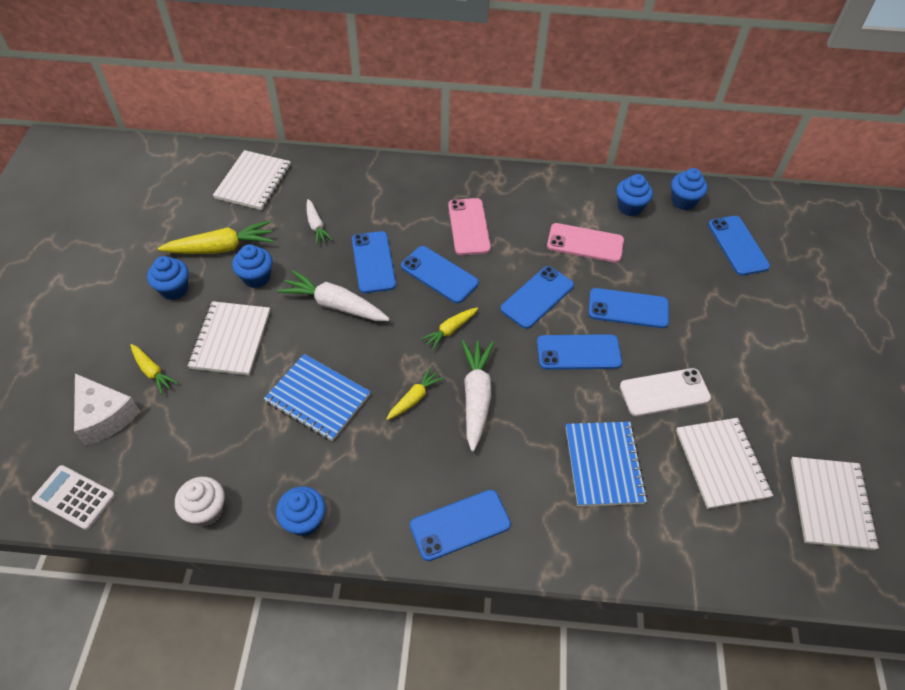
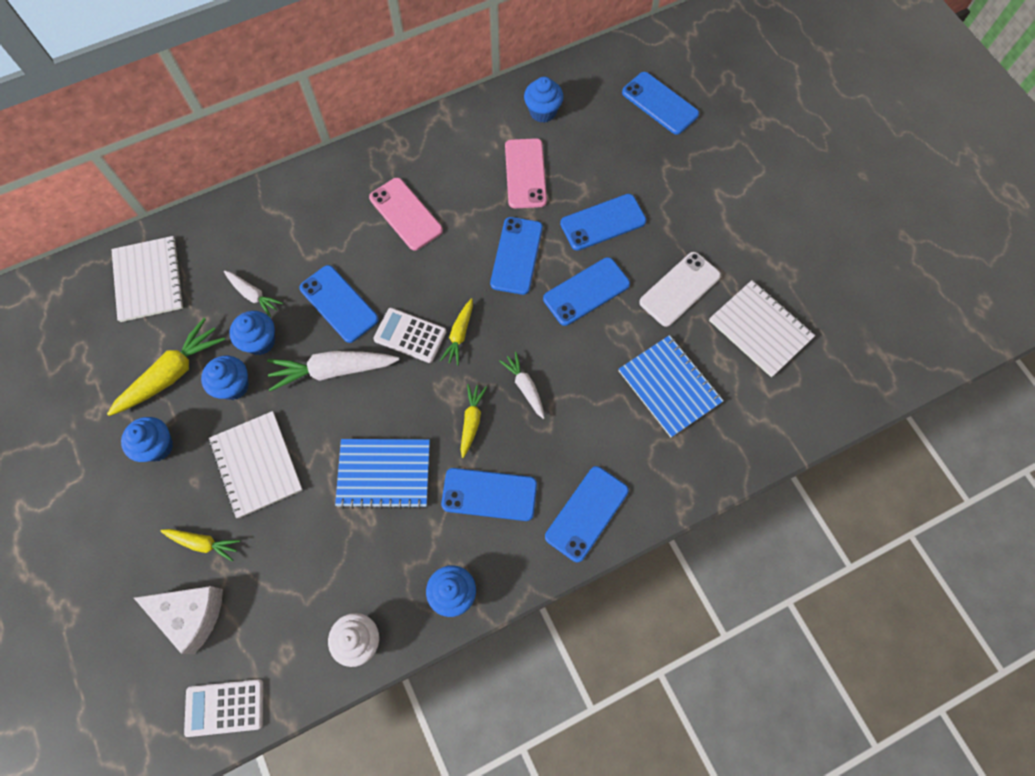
camera: 30 degrees left, 15 degrees up
(411, 311) = (410, 335): none -> white calculator
(439, 274) = (411, 282): blue phone -> blue phone (489, 494)
(476, 396) = (525, 387): white carrot -> white carrot, size x0.58
(585, 243) = (525, 173): pink phone -> pink phone turned 75 degrees counterclockwise
(683, 201) = (587, 79): blue cupcake -> blue cupcake (260, 341)
(830, 503) = (858, 315): white notebook -> none

